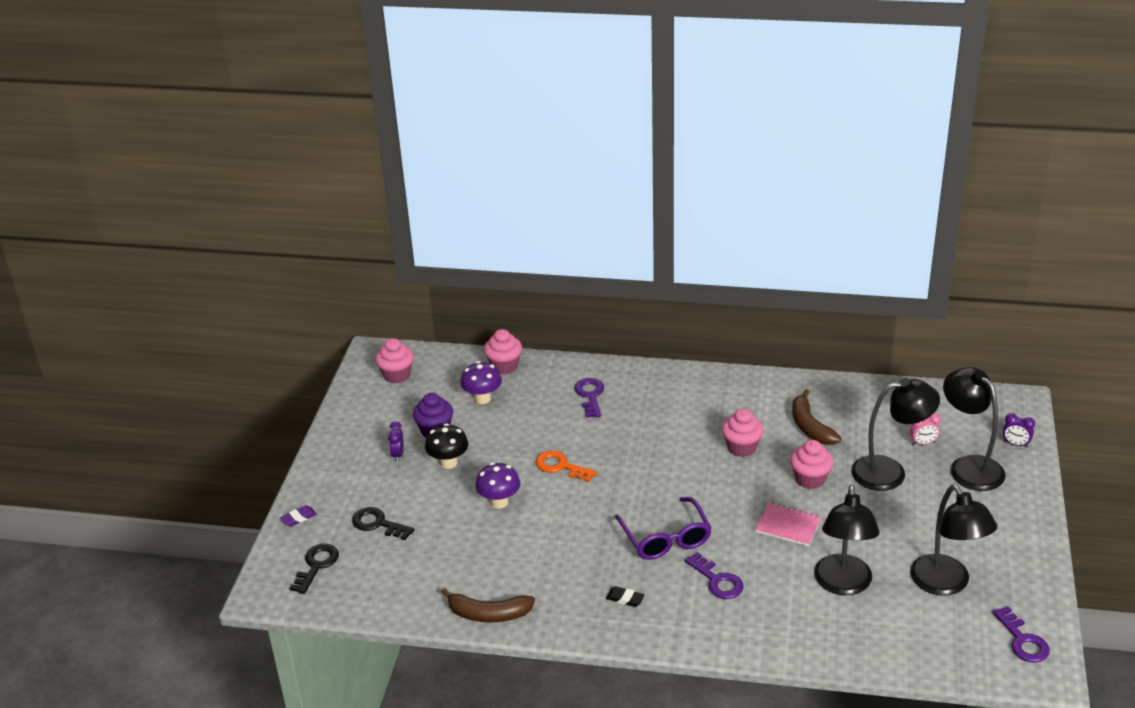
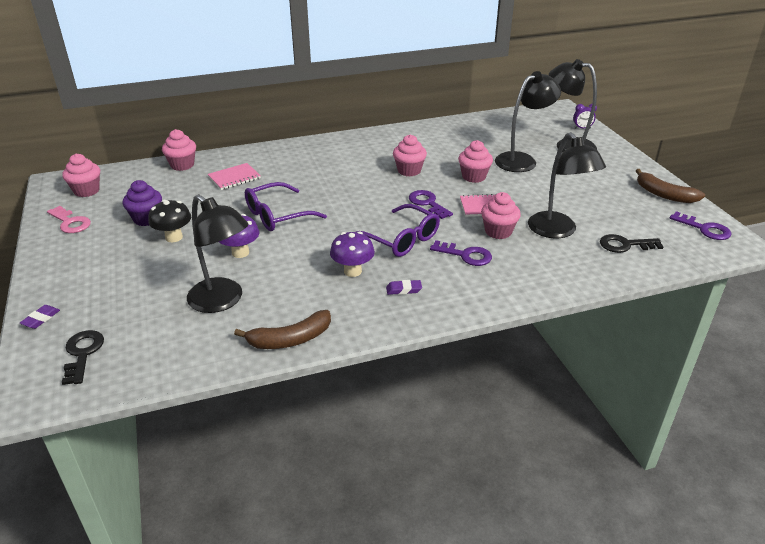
camera: 30 degrees left, 0 degrees up
(365, 413) = (70, 222): none -> pink key
(378, 524) = (131, 300): black key -> black key (625, 245)
(398, 455) = (121, 244): purple clock -> none
(482, 398) = (177, 188): purple mushroom -> purple mushroom (352, 271)
(547, 400) = (234, 178): none -> pink notebook
(561, 466) = (277, 215): orange key -> purple glasses
(590, 395) = (268, 167): purple key -> purple key (427, 203)
(625, 599) = (403, 289): black eraser -> purple eraser
(776, 563) = (498, 232): none -> pink cupcake
(810, 427) = (446, 149): brown banana -> brown banana (664, 194)
(923, 443) = (527, 140): pink clock -> none
(946, 584) = (623, 211): black lamp -> black lamp (222, 301)

